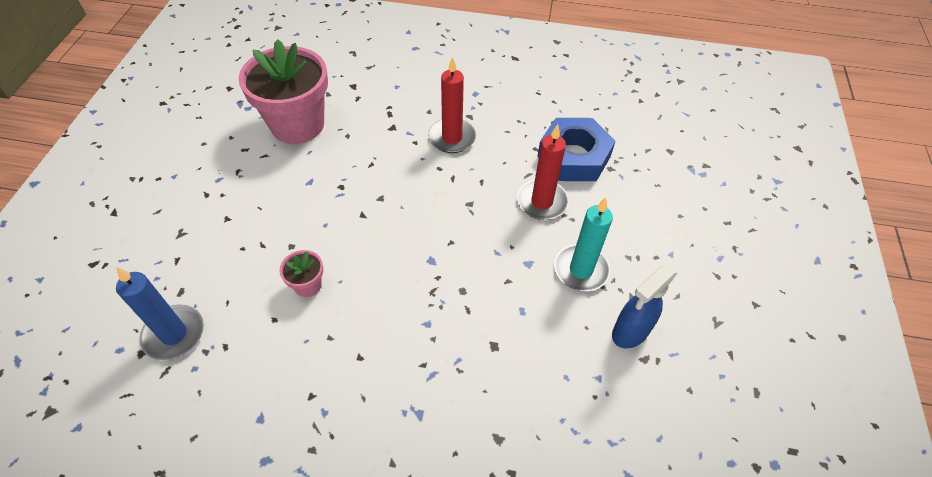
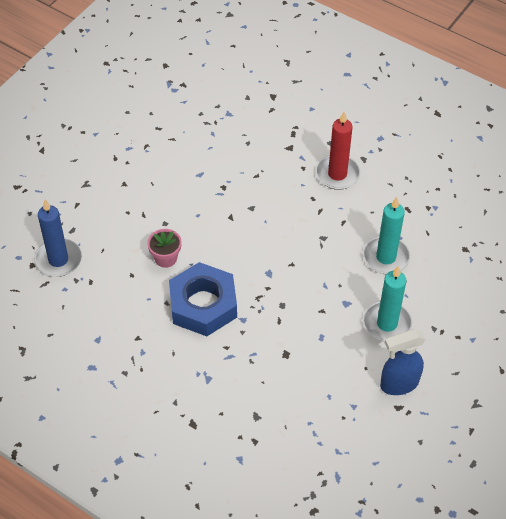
camera: 25 degrees right, 0 degrees up
(297, 125) = (210, 119): pink flower pot -> none
(542, 202) = (386, 257): red candle -> turquoise candle
(574, 156) = (438, 227): blue nut -> blue nut (203, 305)

